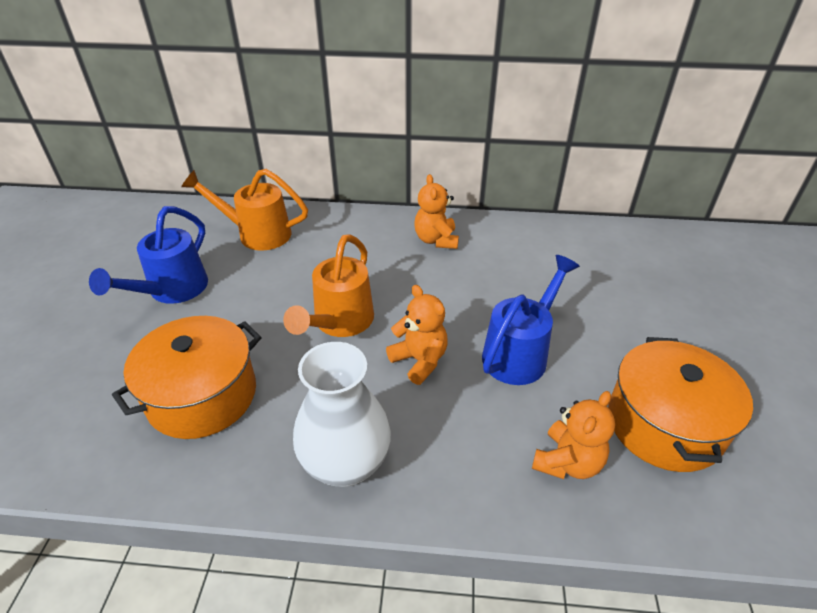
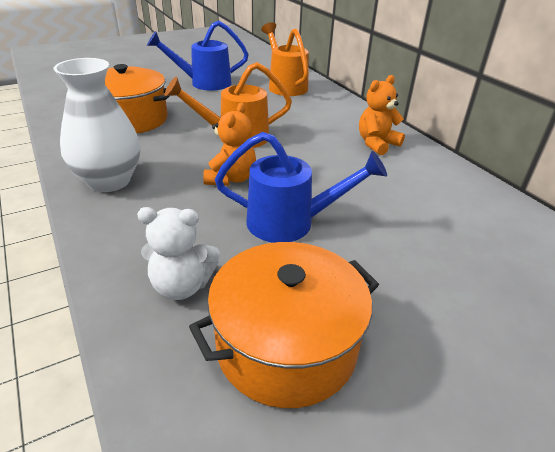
camera: 55 degrees right, 5 degrees down
(567, 462) = (182, 286): orange teddy bear -> white teddy bear

